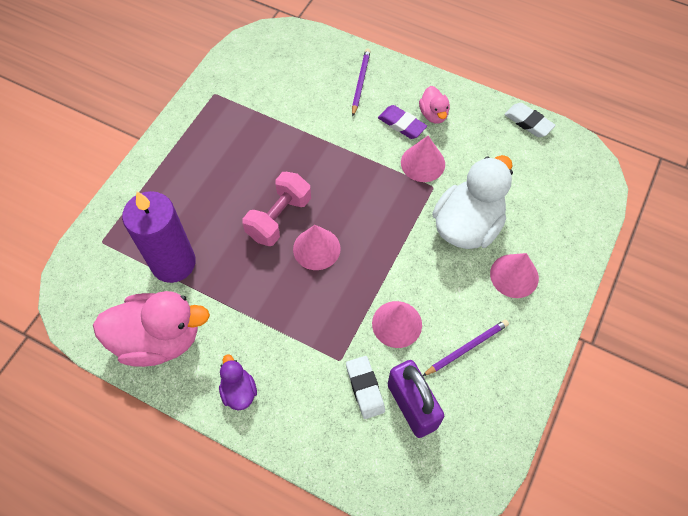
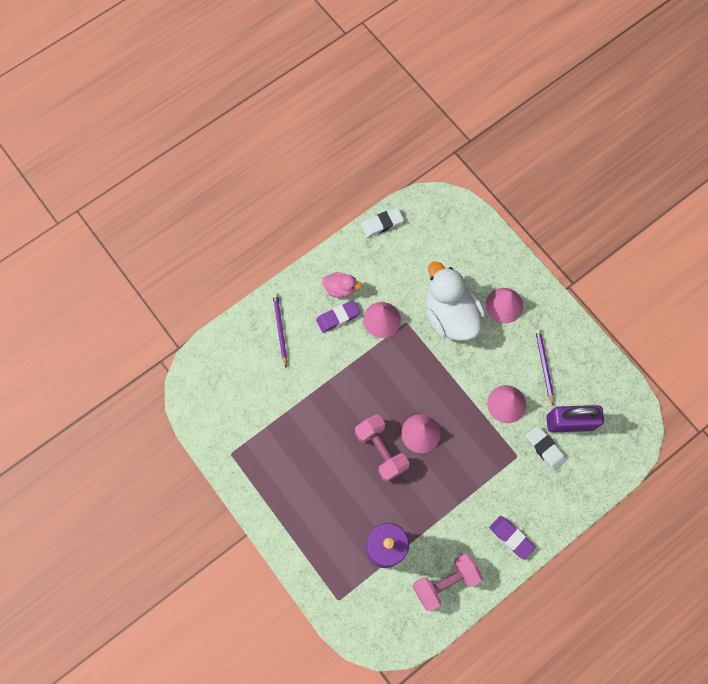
camera: 65 degrees left, 10 degrees up
(159, 339) = (445, 582): pink duck -> pink dumbbell
(239, 391) = (511, 537): purple duck -> purple eraser
(360, 82) = (280, 329): purple pencil -> purple pencil turned 45 degrees clockwise
(365, 388) = (544, 448): white eraser -> white eraser turned 45 degrees clockwise

